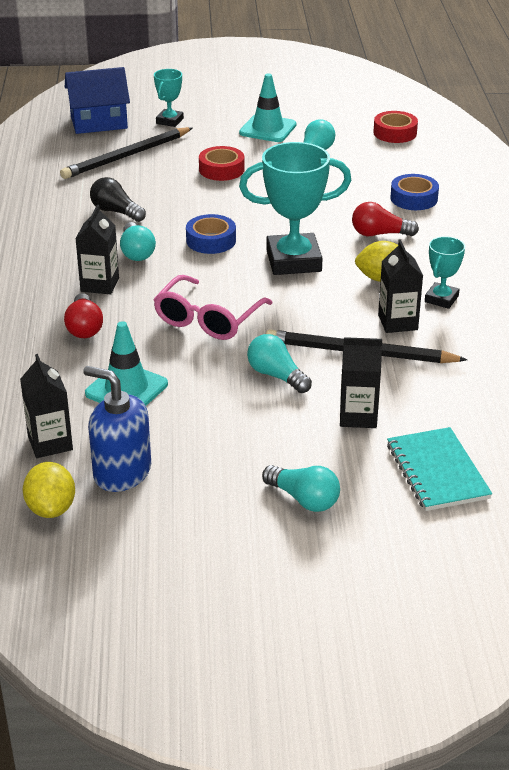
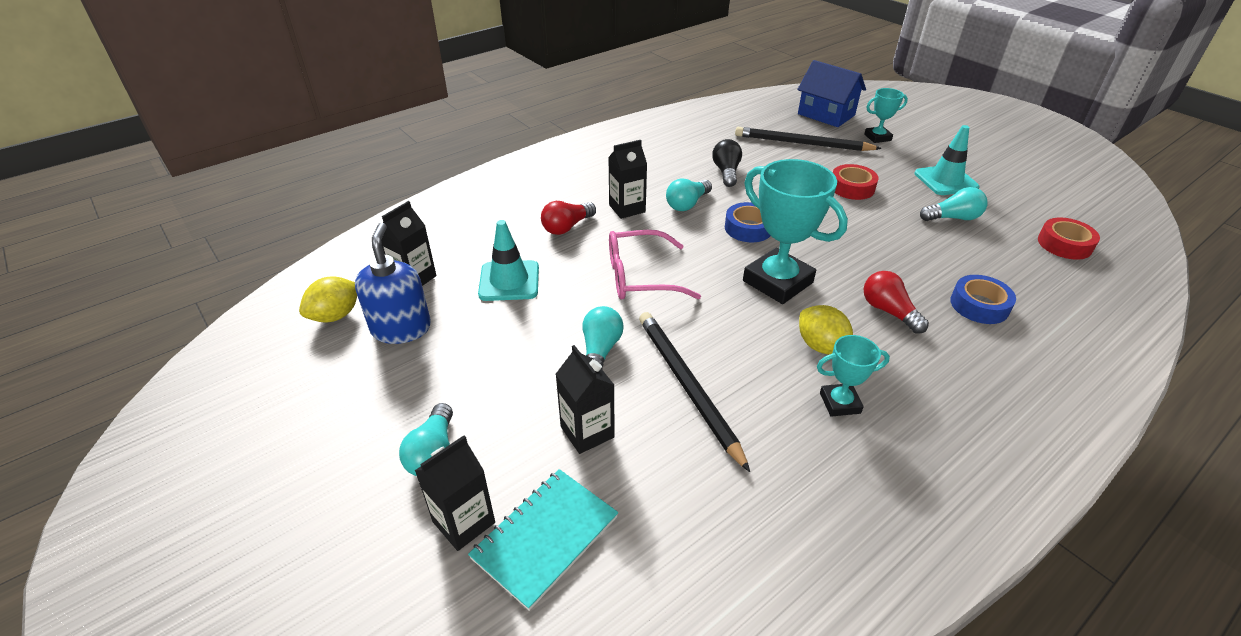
camera: 55 degrees right, 5 degrees up
(397, 322) = (763, 390): black carton -> black carton (464, 522)

